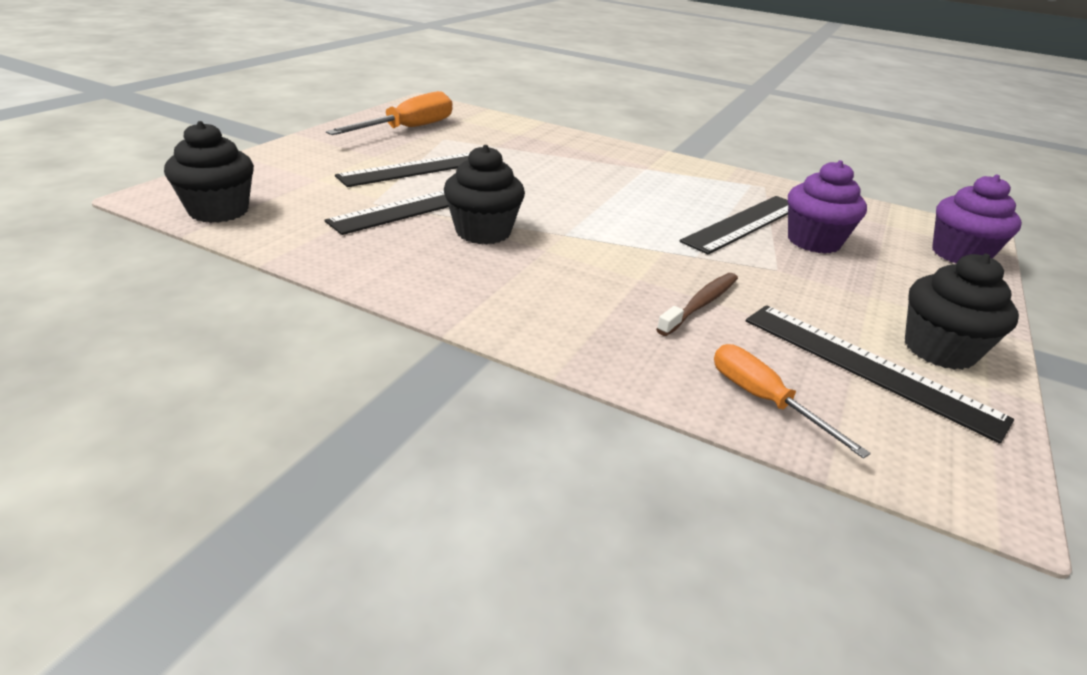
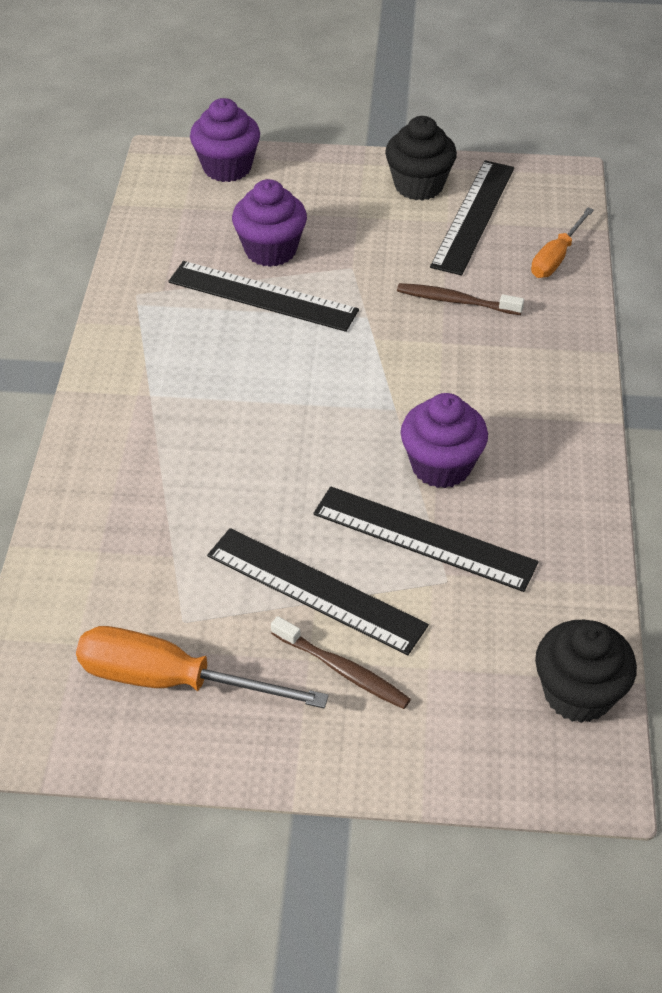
camera: 110 degrees left, 15 degrees up
(353, 160) = (343, 670): none -> brown toothbrush
(483, 232) = (441, 466): black cupcake -> purple cupcake

